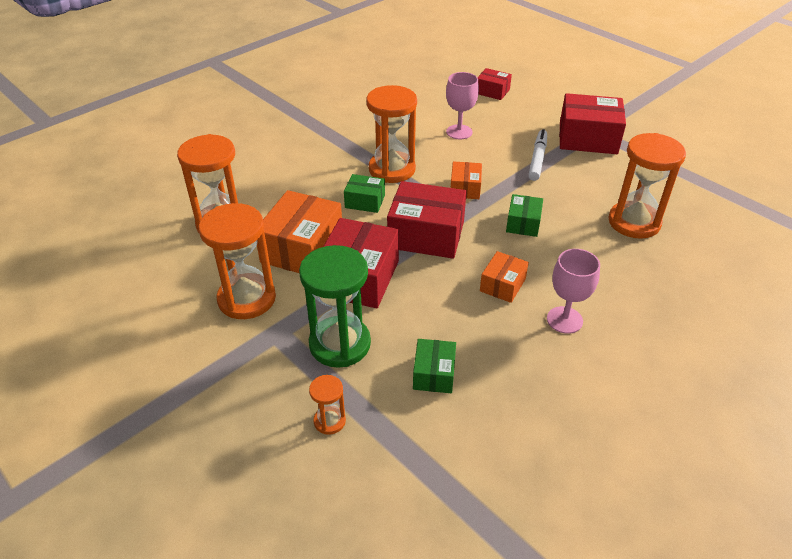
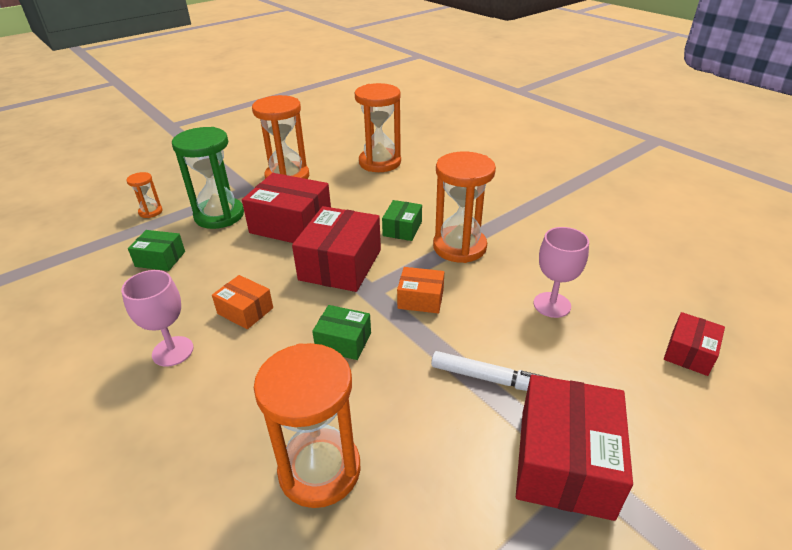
camera: 95 degrees right, 5 degrees down
(302, 248) = (339, 197): orange box -> none

